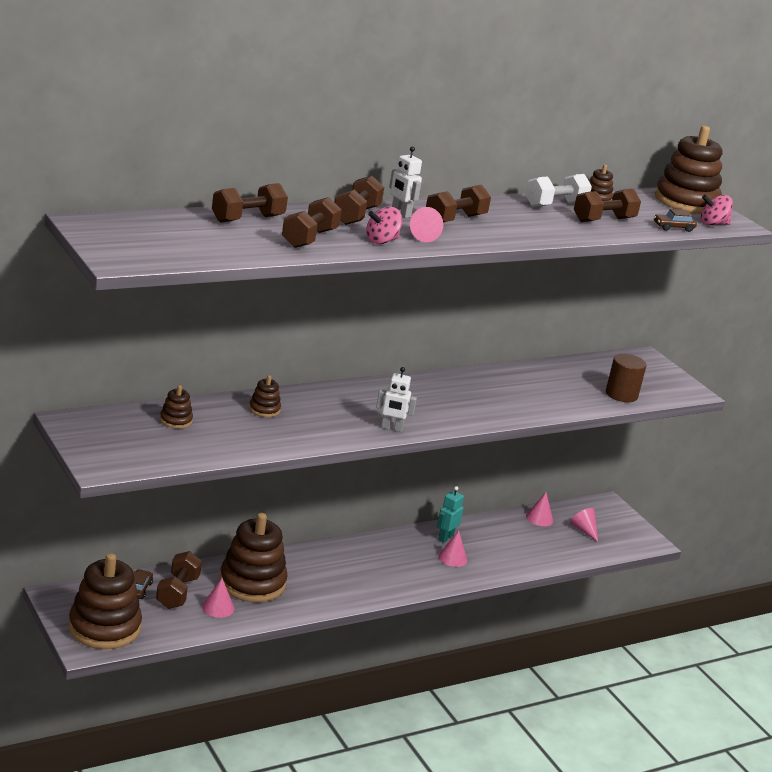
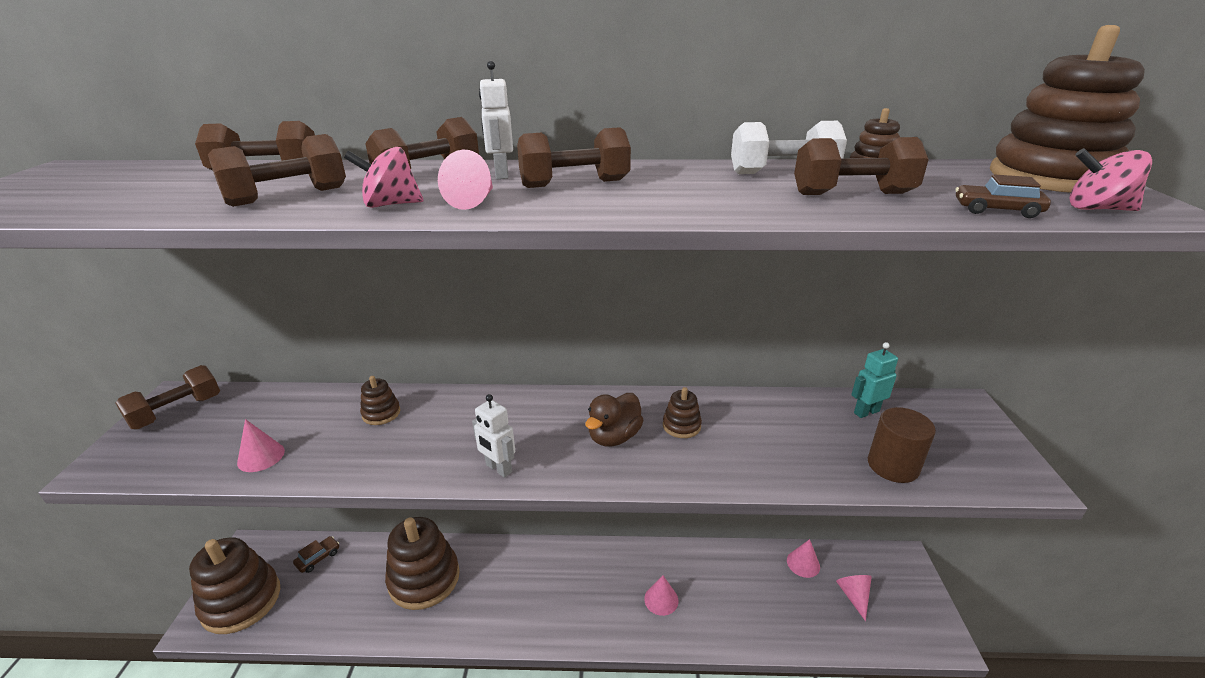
camera: 35 degrees right, 5 degrees up
(176, 420) = (270, 413): brown stacking toy -> brown stacking toy (681, 426)
(177, 592) = (347, 572): brown dumbbell -> brown dumbbell (177, 412)
(218, 607) = (363, 604): pink cone -> pink cone (261, 456)
(445, 538) = (672, 566): turquoise robot -> turquoise robot (866, 412)
(446, 402) = (614, 437): none -> brown duck

